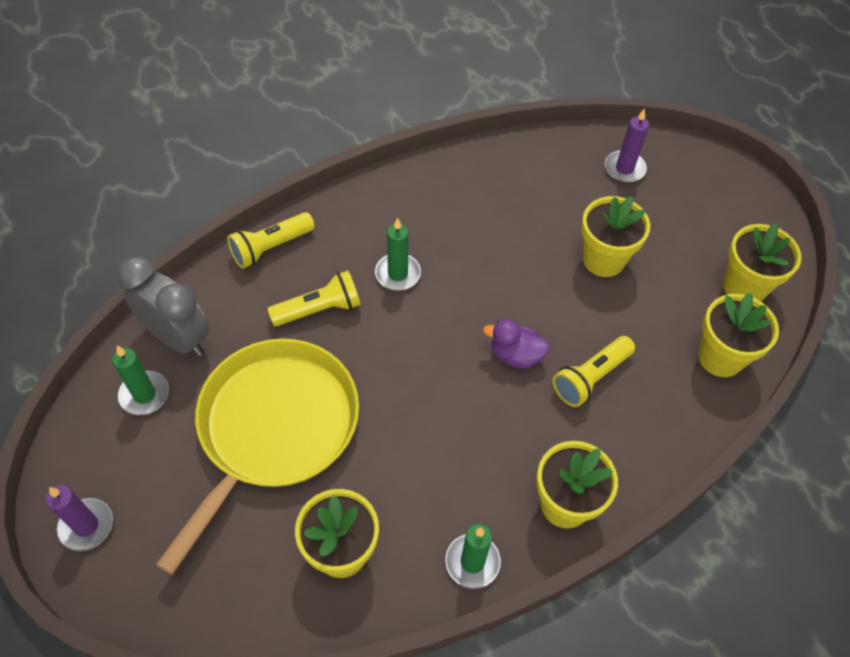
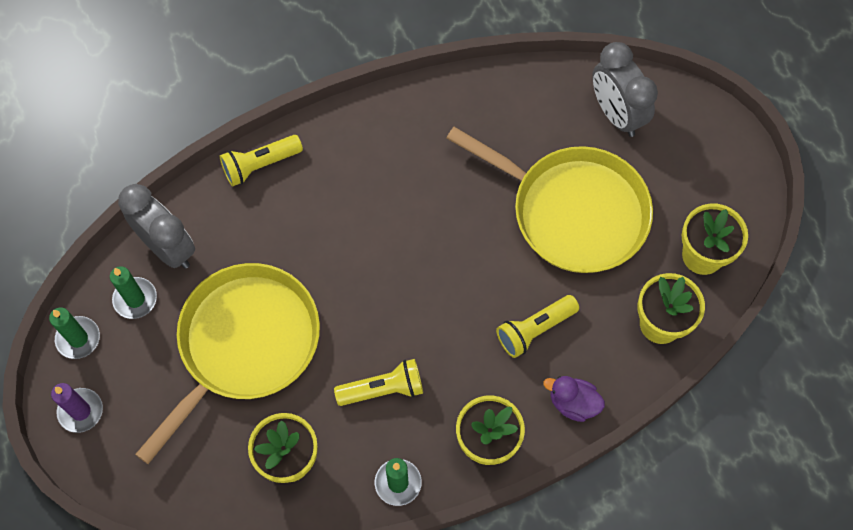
camera: 10 degrees right, 10 degrees up
(319, 309) = (297, 234): yellow flashlight -> yellow flashlight (383, 389)
(397, 274) = (375, 205): green candle -> green candle (78, 338)
(515, 355) = (470, 300): purple duck -> purple duck (573, 403)
(603, 259) = (573, 211): yellow flower pot -> yellow pan
(624, 168) = (616, 114): purple candle -> grey clock

